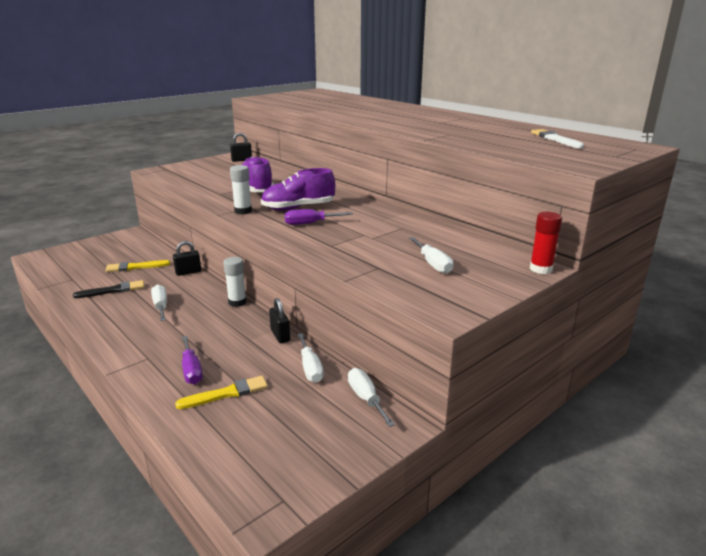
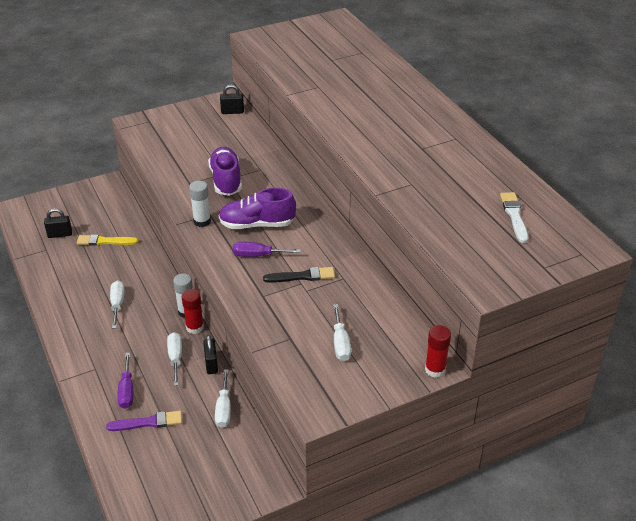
camera: 15 degrees right, 15 degrees up
(113, 290) = (79, 273): black brush -> black brush (302, 276)
(188, 272) = (152, 258): black padlock -> black padlock (60, 234)
(226, 393) = (148, 422): yellow brush -> purple brush
(250, 312) = (195, 327): none -> red glue stick
(366, 398) = (257, 452): white screwdriver -> white screwdriver (175, 358)

